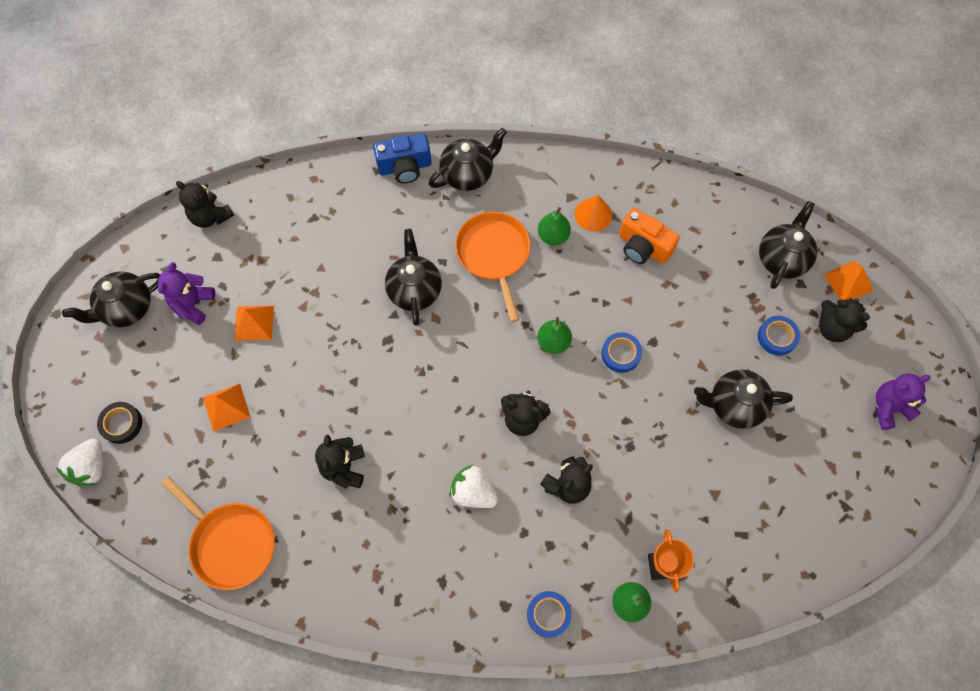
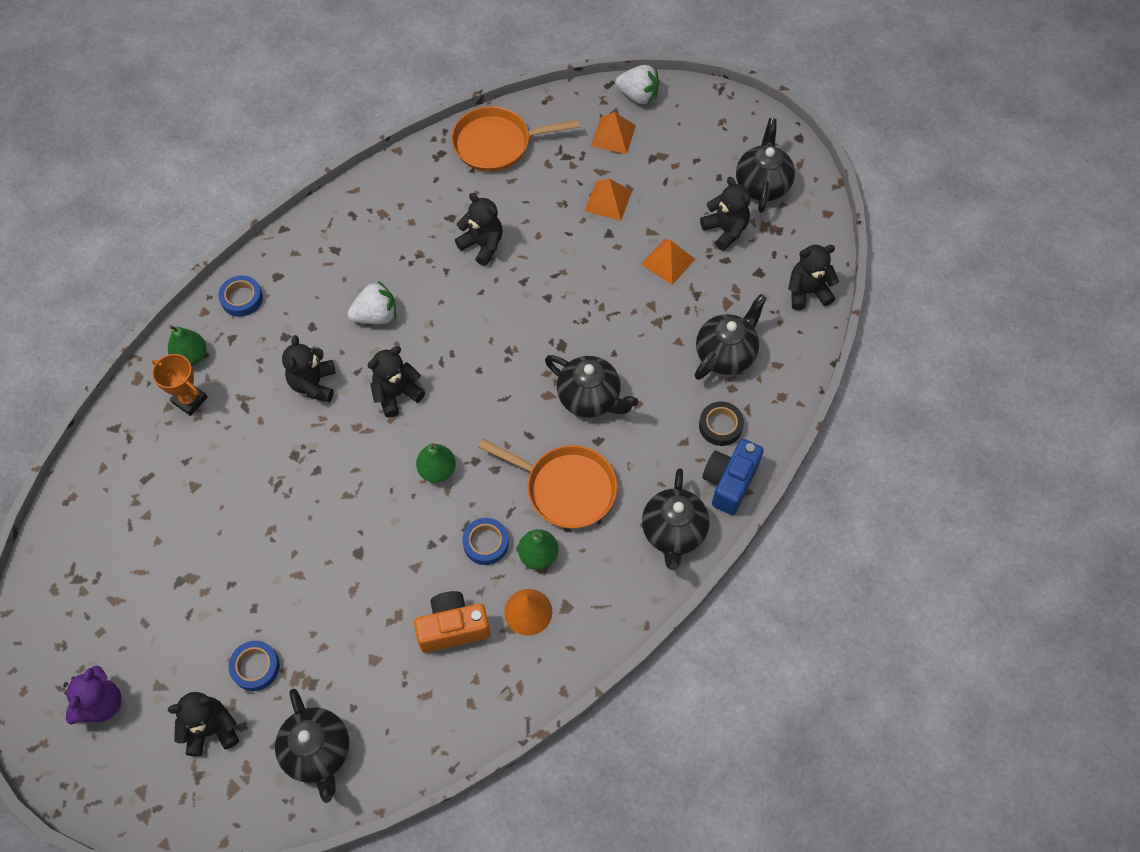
camera: 130 degrees right, 5 degrees down
(91, 467) = (638, 96): white strawberry -> white strawberry turned 150 degrees clockwise
(122, 424) = (657, 130): black tape -> black tape (720, 426)
(193, 304) = (725, 230): purple teddy bear -> black teddy bear
(620, 354) = (374, 516): blue tape -> blue tape (486, 543)
(734, 405) = (240, 569): black teapot -> black teapot (726, 354)
(848, 282) = (234, 795): orange pyramid -> orange pyramid (613, 135)

